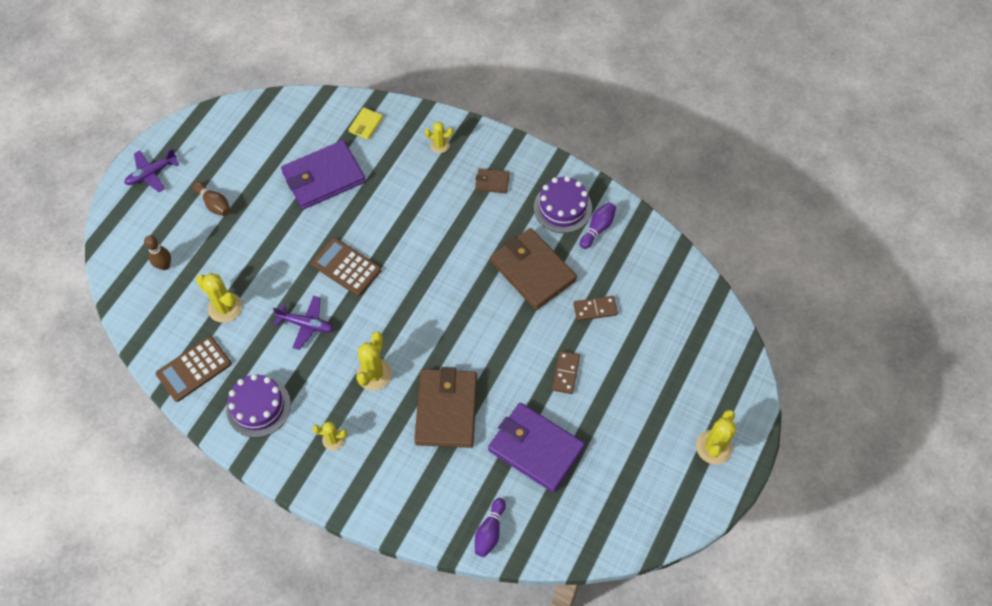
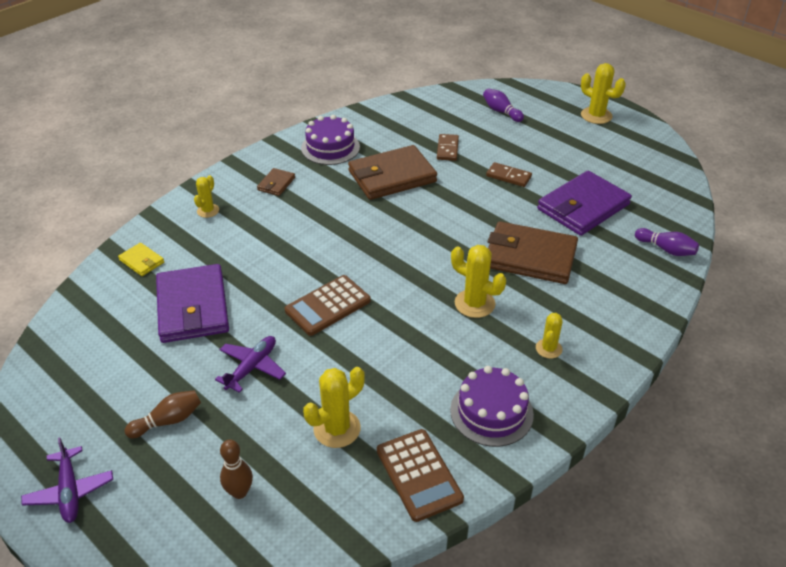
camera: 75 degrees left, 20 degrees down
(306, 325) = (392, 351): purple plane -> purple plane (252, 367)
(597, 228) = (363, 133): purple bowling pin -> purple bowling pin (501, 112)

